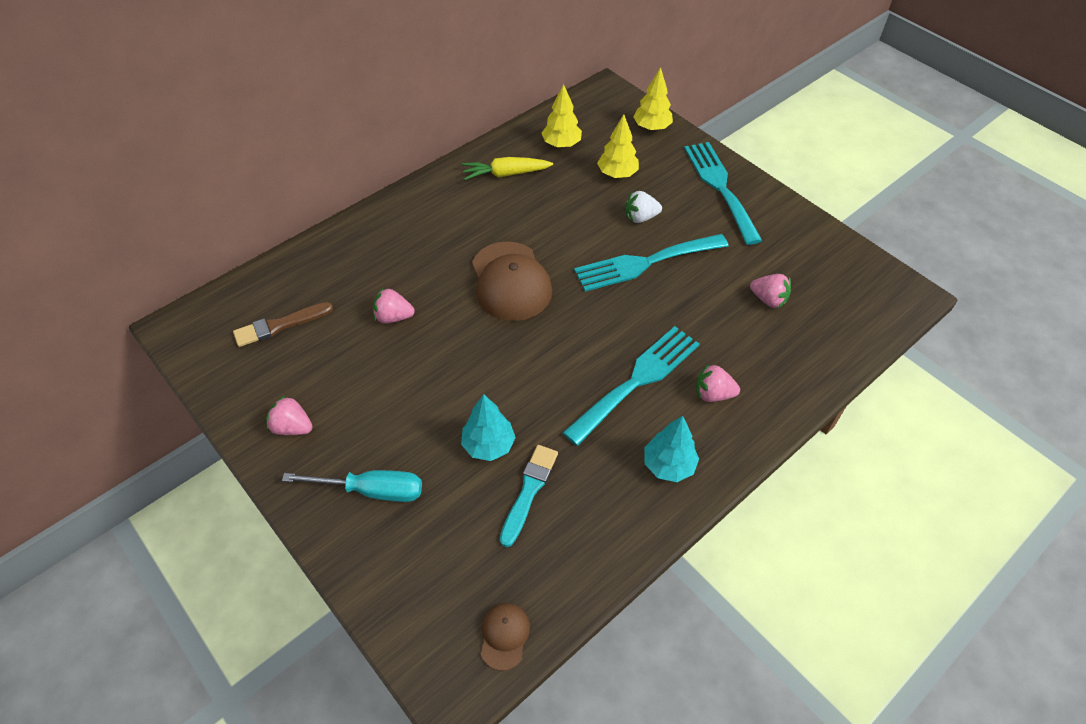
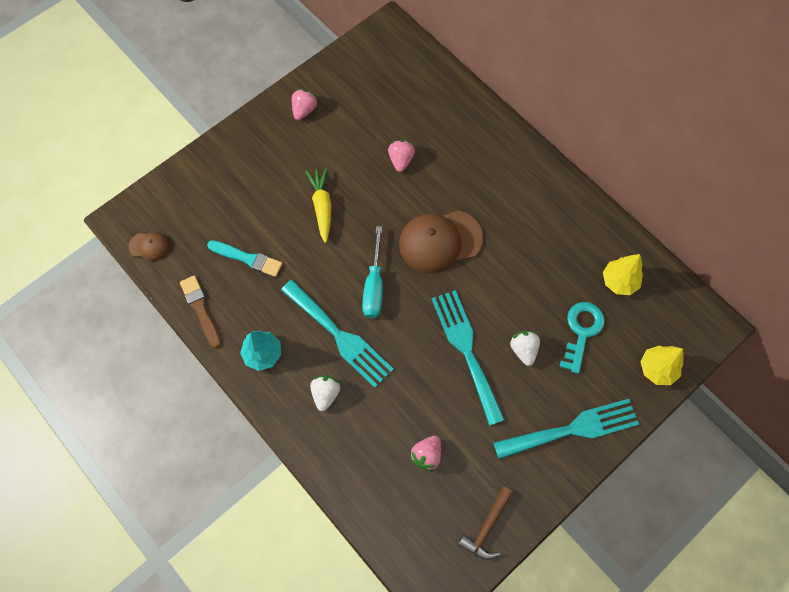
camera: 90 degrees right, 15 degrees up
(280, 325) = (392, 89): brown brush -> brown brush (201, 309)
(372, 490) = (254, 163): turquoise screwdriver -> turquoise screwdriver (374, 286)
(488, 445) = (285, 231): turquoise tree -> none
(505, 174) = (571, 233): yellow carrot -> yellow carrot (322, 207)
(617, 174) = (581, 331): yellow tree -> turquoise key
(713, 394) = (325, 394): pink strawberry -> white strawberry
(832, 254) = (487, 527): none -> brown hammer

